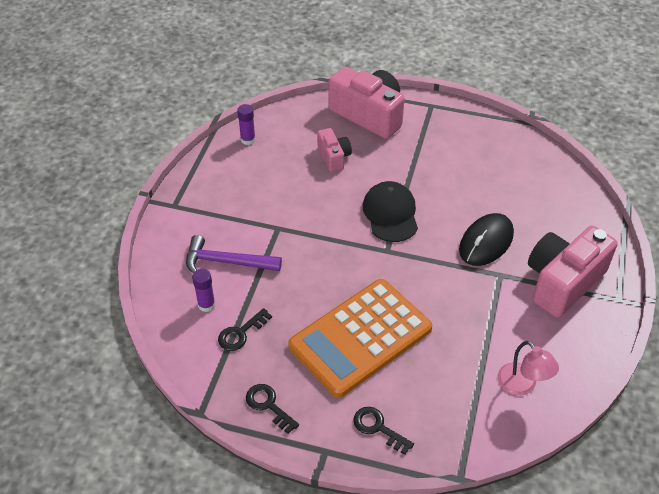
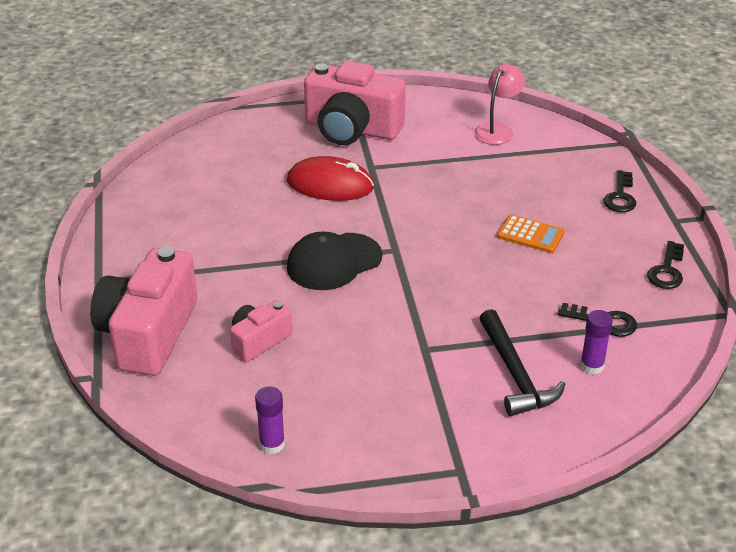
camera: 115 degrees left, 10 degrees down
(226, 262) = (515, 374): purple hammer -> black hammer
(360, 337) = (530, 235): orange calculator -> orange calculator, size x0.40
(486, 242) = (330, 184): black mouse -> red mouse

